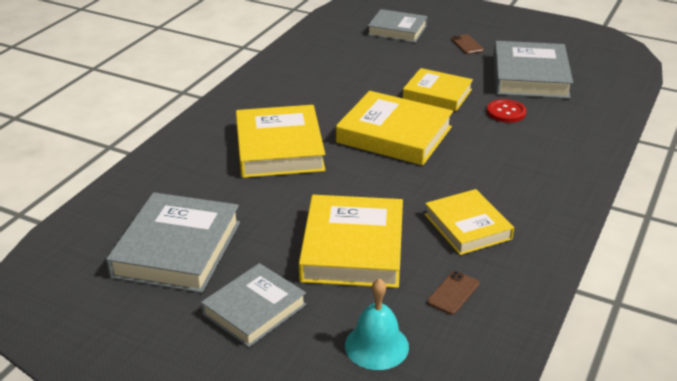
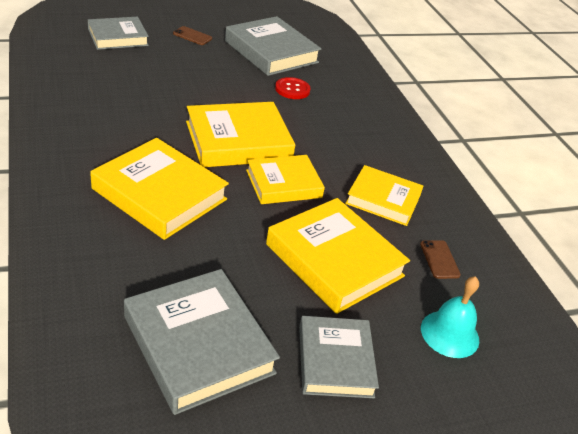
camera: 50 degrees left, 5 degrees up
(437, 94) = (225, 90): yellow book -> yellow book (283, 184)

